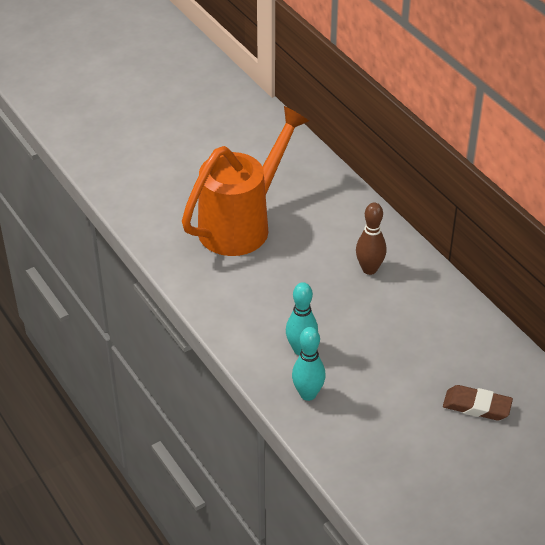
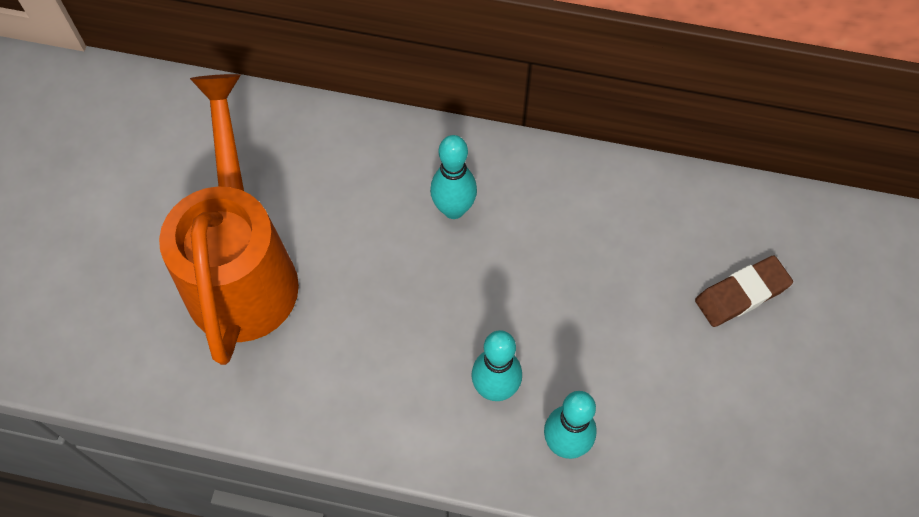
camera: 45 degrees left, 20 degrees up
(369, 269) = (453, 209): brown bowling pin -> turquoise bowling pin

